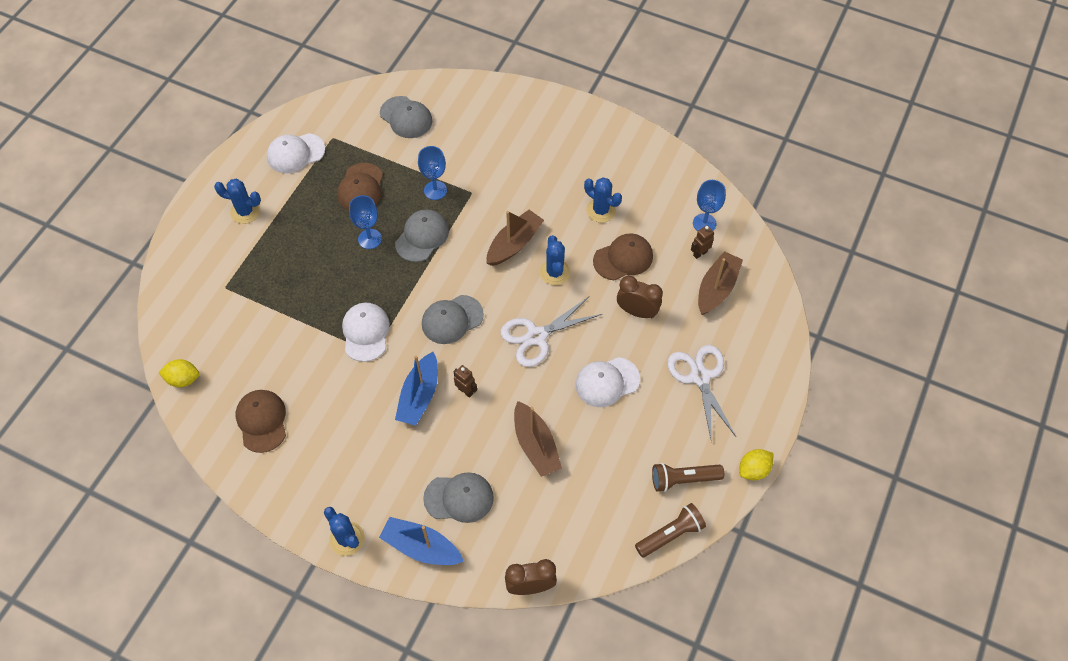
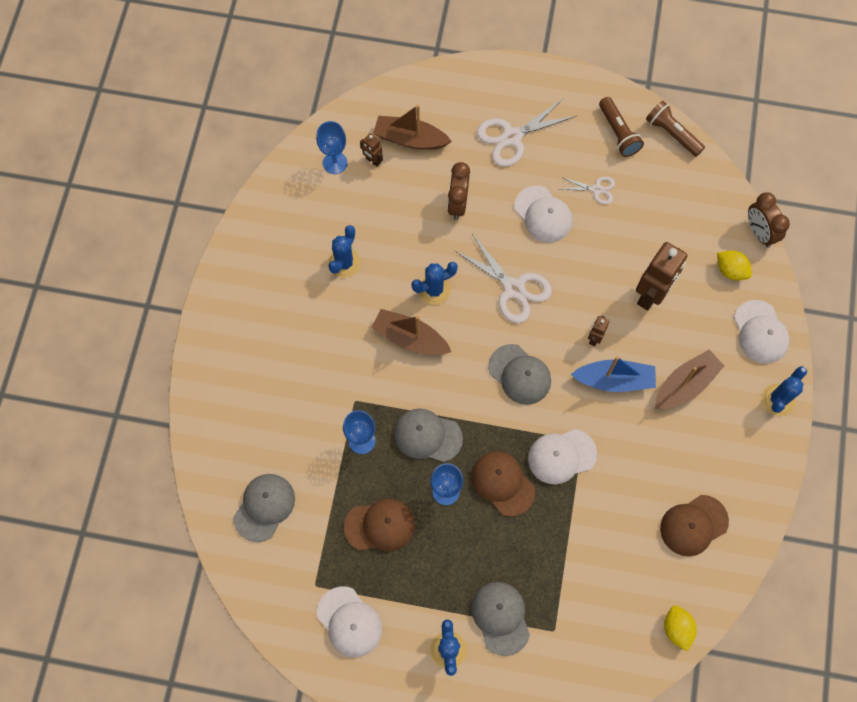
camera: 105 degrees left, 10 degrees up
(421, 547) = (760, 332): blue boat -> white cap
(459, 498) = (703, 313): grey cap -> grey cap (500, 618)
(493, 454) = (651, 295): none -> brown robot
(535, 445) = (628, 261): brown boat -> brown boat (685, 384)
(622, 439) = (596, 189): none -> white scissors
(623, 258) = (399, 229): brown cap -> brown cap (503, 483)
(753, 470) = (589, 80): yellow lemon -> yellow lemon (730, 270)

